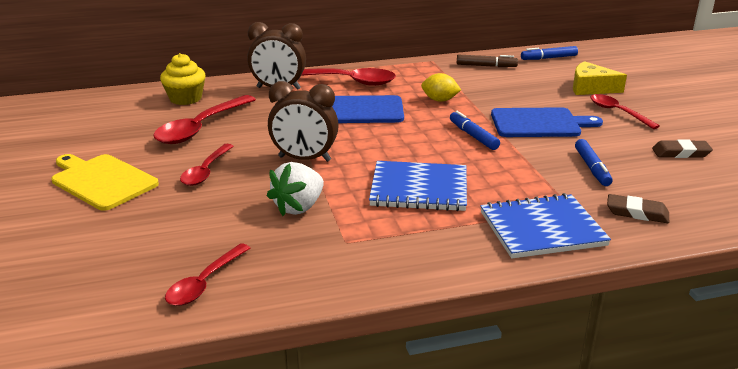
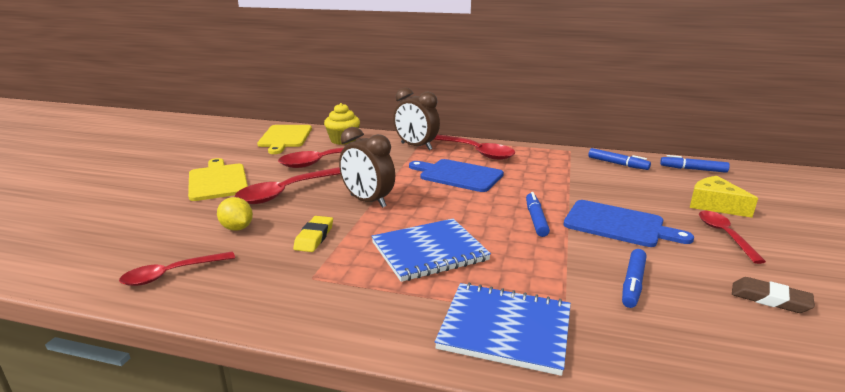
camera: 30 degrees right, 5 degrees down
(107, 110) = (285, 137): none -> yellow cutting board
(206, 171) = (288, 192): red spoon -> red spoon, size x1.60
(299, 207) = (314, 237): white strawberry -> yellow eraser
(419, 189) = (429, 252): blue notebook -> blue notebook turned 60 degrees counterclockwise
(439, 100) = (539, 182): yellow lemon -> yellow lemon (237, 228)
(486, 66) = (617, 164): brown marker -> blue marker
(637, 213) = (639, 350): brown eraser -> none

